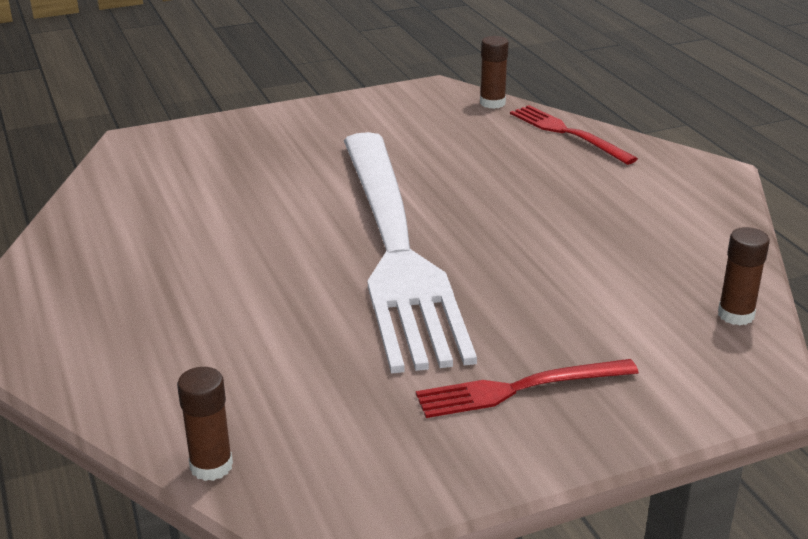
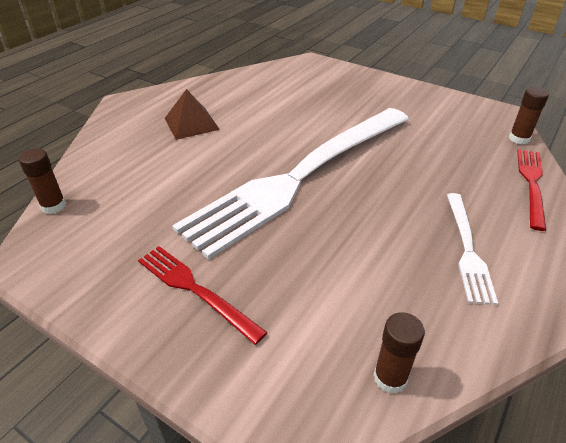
camera: 55 degrees right, 10 degrees up
(157, 286) = (191, 123): none -> brown pyramid
(619, 207) = (467, 248): none -> white fork

